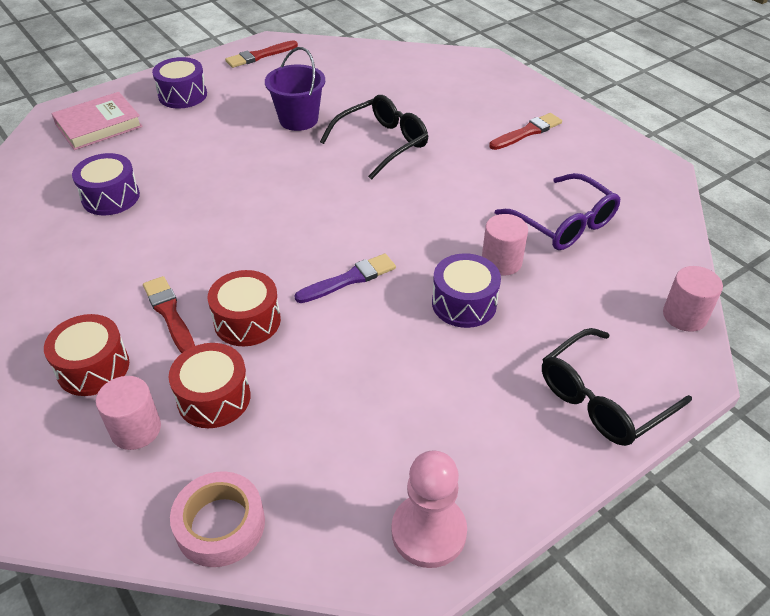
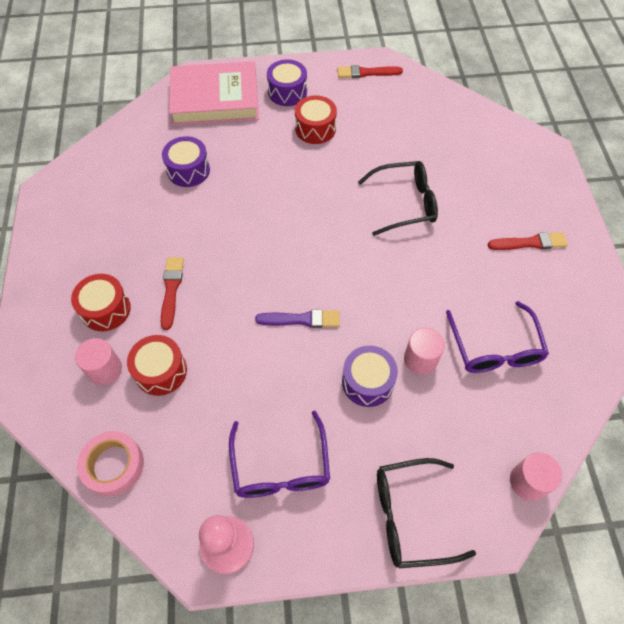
camera: 30 degrees right, 15 degrees up
(99, 125) = (215, 99): pink book -> pink book, size x1.53
(247, 321) = (215, 321): red drum -> red drum (315, 129)
(298, 119) = (356, 152): purple bucket -> none
(431, 423) = (280, 466): none -> purple glasses

